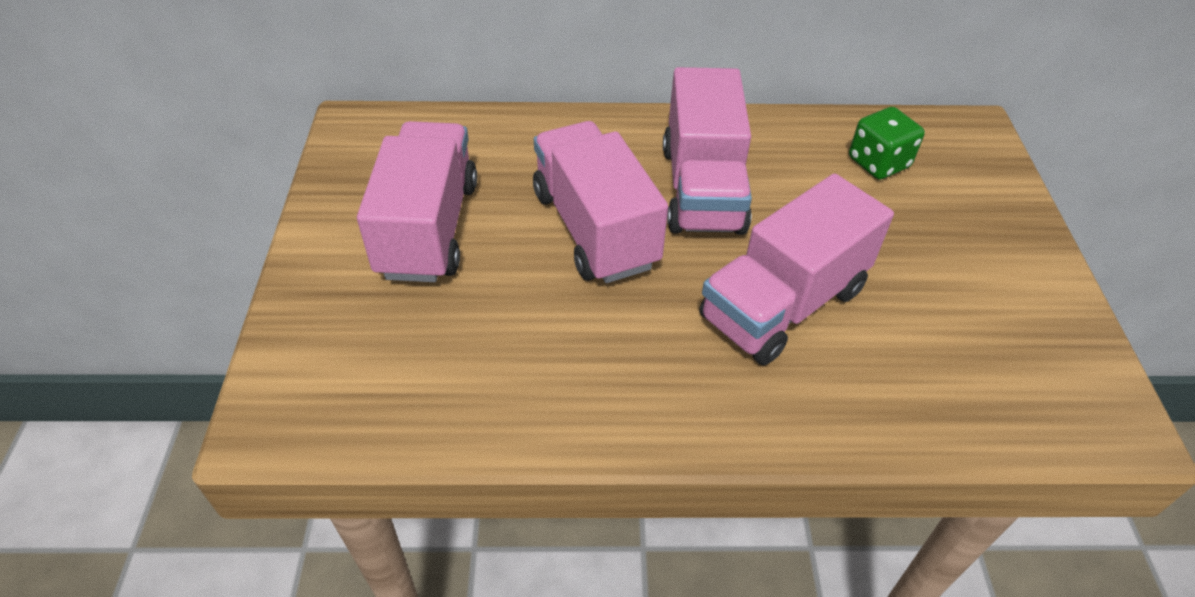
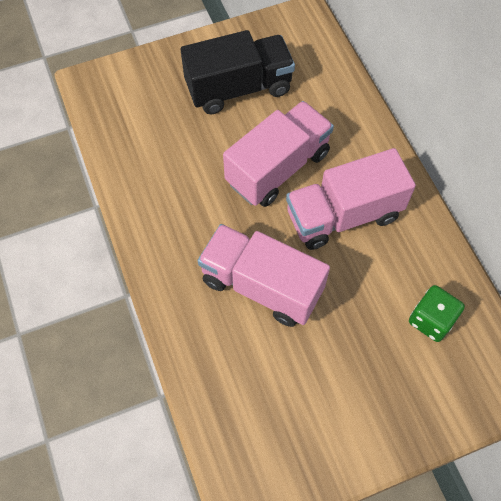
camera: 70 degrees right, 15 degrees up
(428, 228) = (238, 88): pink truck -> black truck

